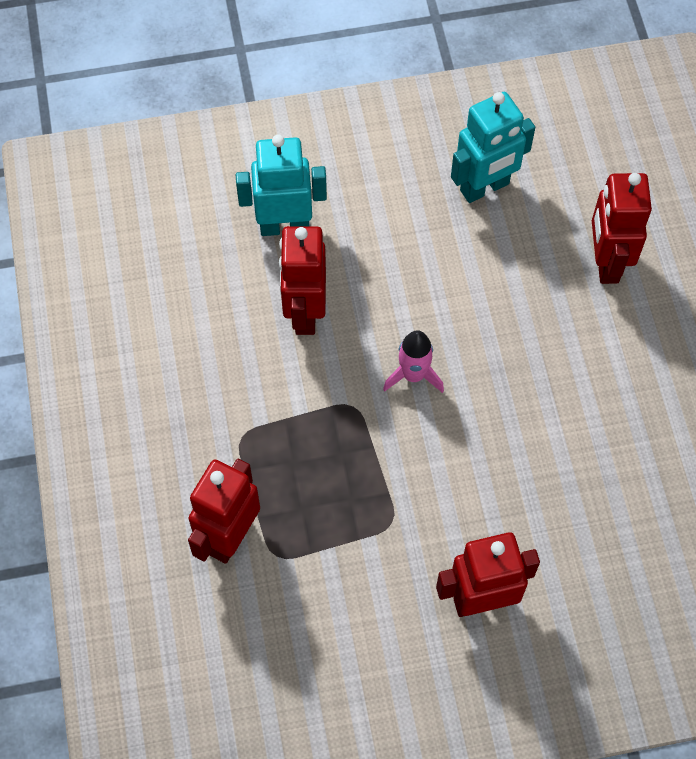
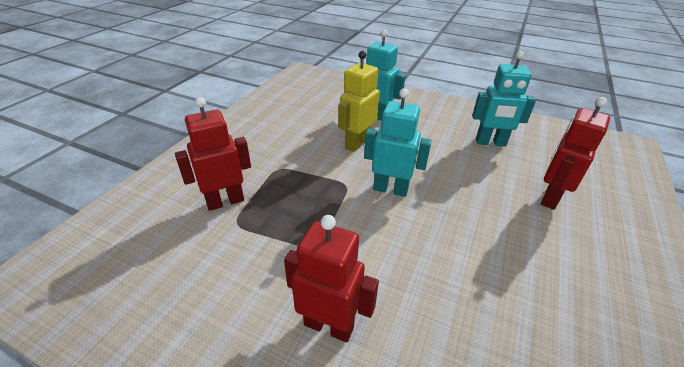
camera: 35 degrees right, 25 degrees down
(304, 312) = (357, 143): red robot -> yellow robot
(413, 375) = (390, 189): pink rocket -> turquoise robot

